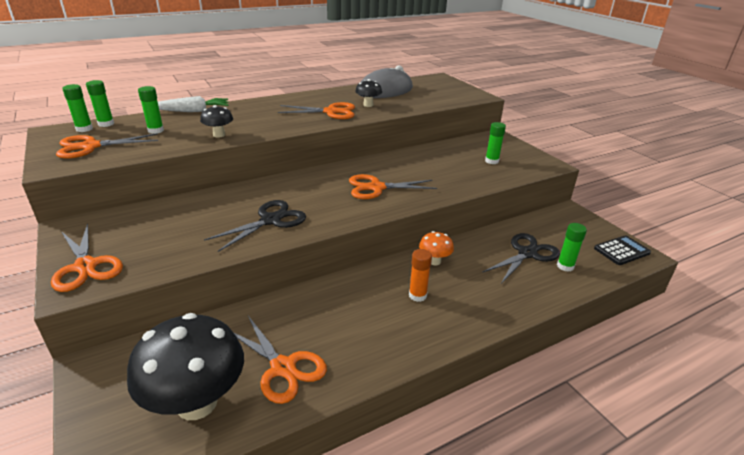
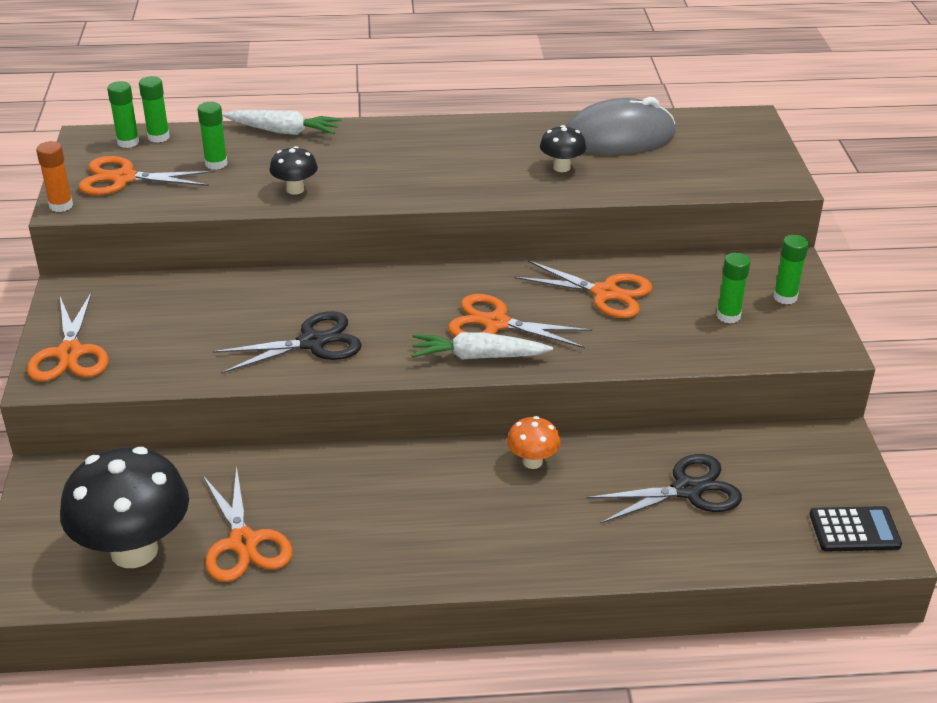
camera: 25 degrees right, 5 degrees up
(331, 112) = (489, 172): orange scissors -> orange scissors (605, 293)
(380, 206) = (478, 356): none -> white carrot
(417, 295) = (469, 504): orange glue stick -> orange glue stick (61, 205)
(565, 266) = (730, 527): green glue stick -> green glue stick (785, 297)

